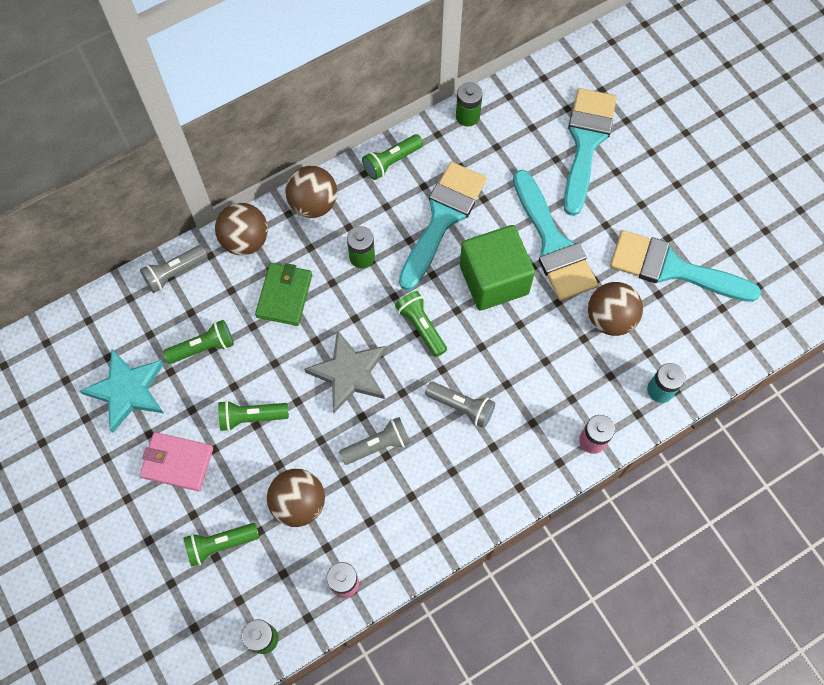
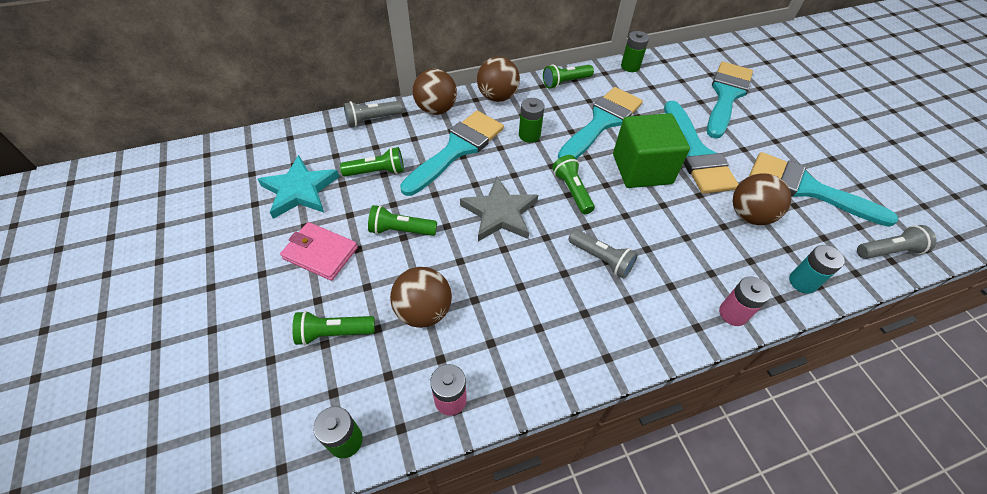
camera: 10 degrees right, 15 degrees down
(284, 296) = (457, 149): green wallet -> turquoise brush
(378, 445) = (514, 275): grey flashlight -> grey flashlight (888, 251)

